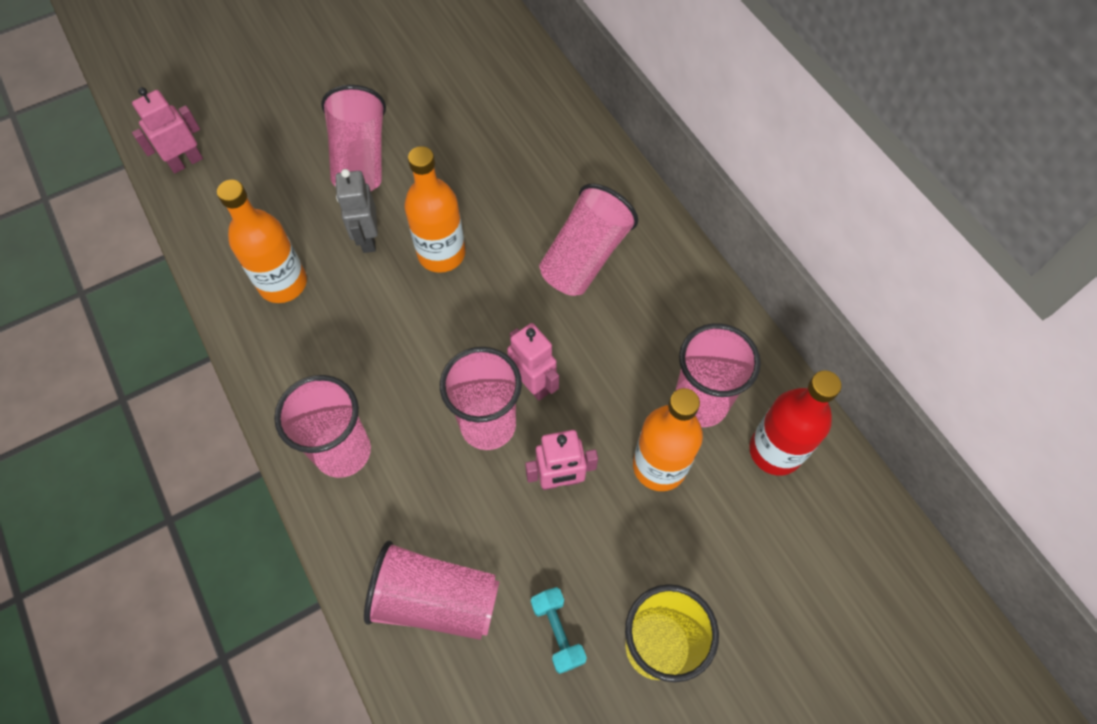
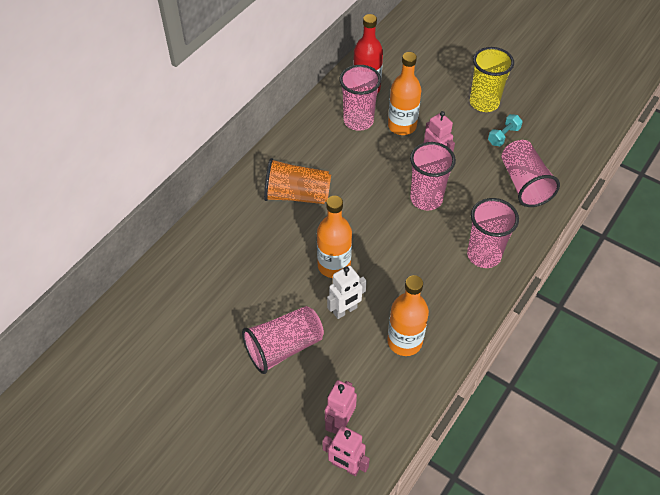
camera: 115 degrees left, 10 degrees down
(367, 238) = (345, 310): grey robot -> white robot
(533, 384) = (391, 189): pink robot -> pink robot (339, 422)
(585, 257) = (297, 195): pink cup -> orange cup

